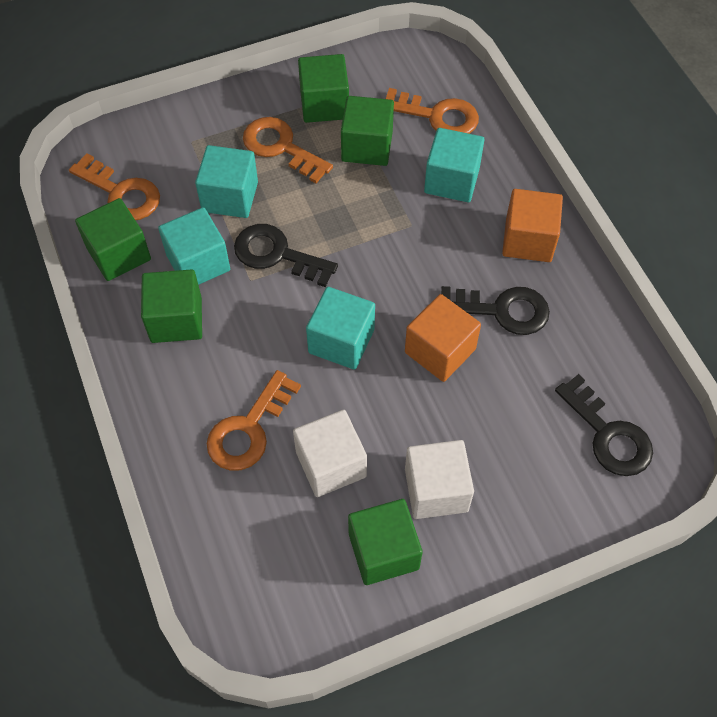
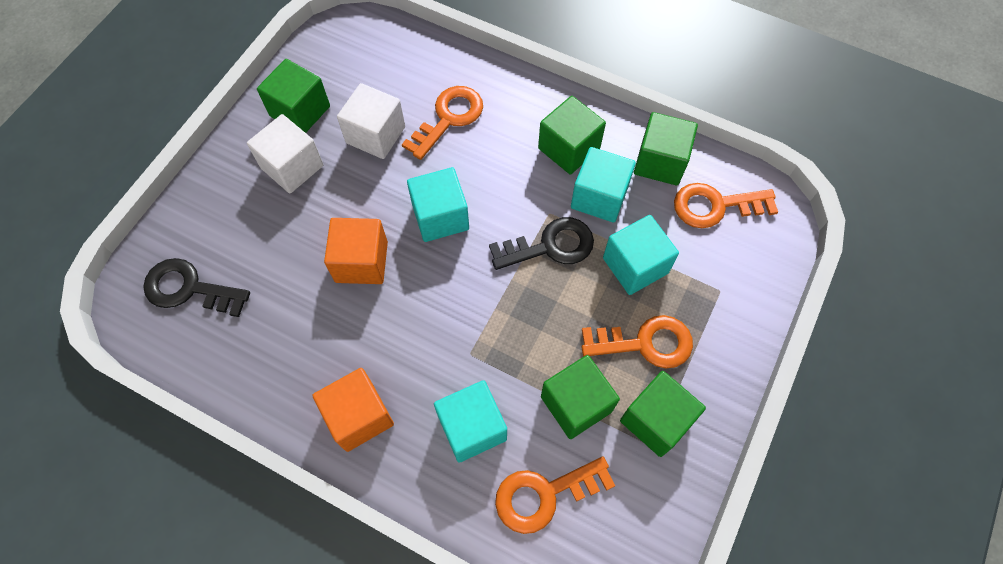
camera: 140 degrees right, 5 degrees up
(249, 429) = (448, 118): orange key -> orange key turned 45 degrees clockwise
(501, 310) = (337, 330): black key -> none

